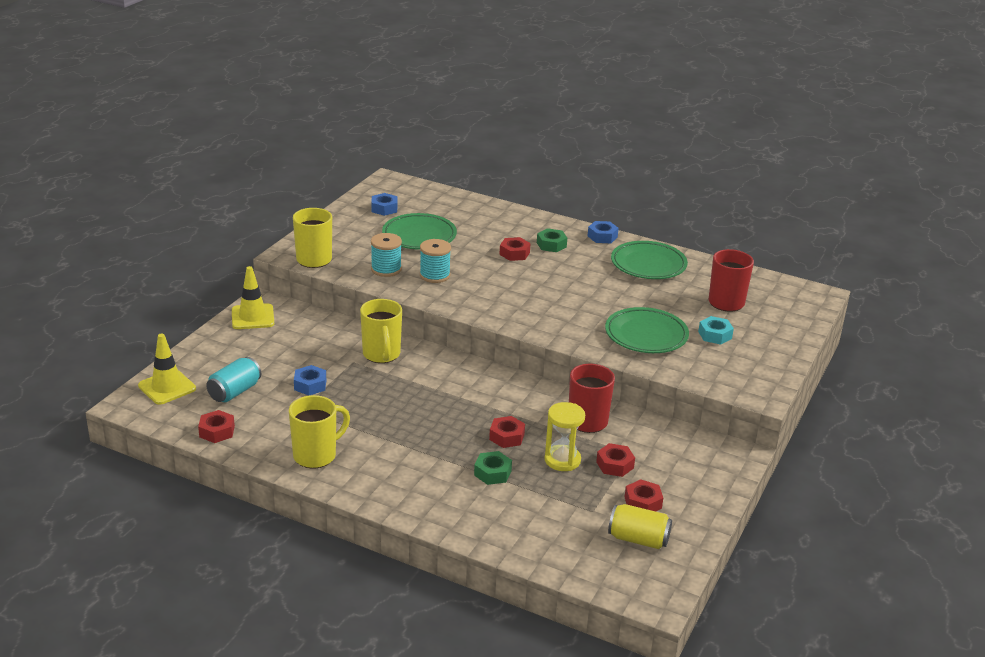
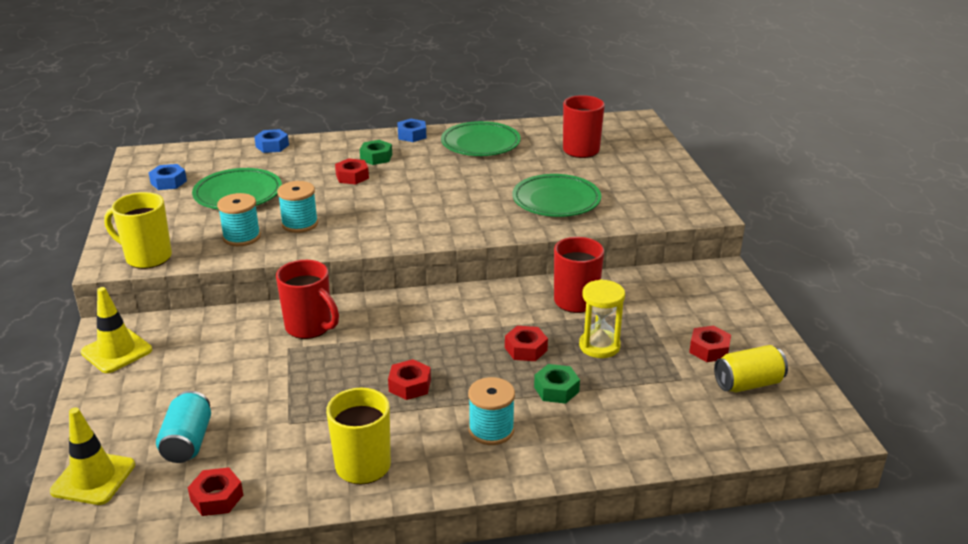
camera: 35 degrees left, 0 degrees up
(310, 385) = (268, 393): blue nut -> blue nut (272, 146)
(381, 355) = (310, 327): yellow mug -> red mug
(417, 475) = (491, 430): none -> turquoise spool
(615, 465) = (645, 328): red nut -> red nut (410, 385)
(715, 335) = (607, 179): turquoise nut -> none

